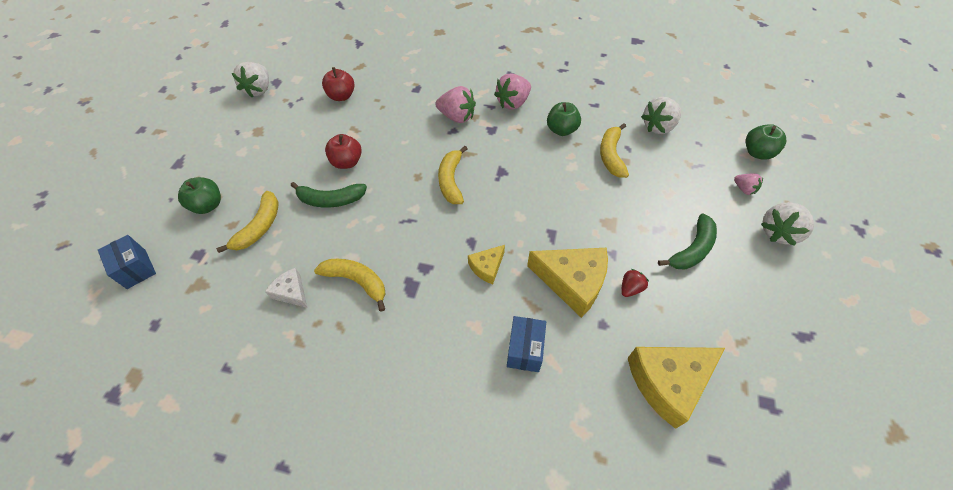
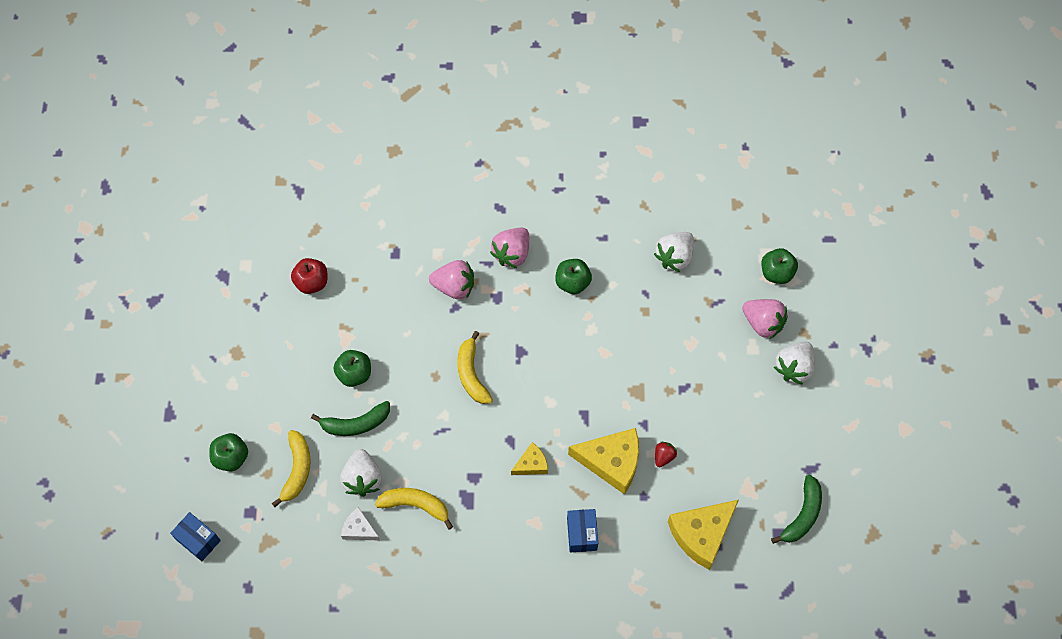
camera: 15 degrees left, 10 degrees up
(259, 90) = (208, 292): white strawberry -> white strawberry (363, 479)
(347, 162) = (354, 374): red apple -> green apple
(487, 267) = (531, 464): yellow cheese -> yellow cheese turned 150 degrees counterclockwise
(611, 155) = (629, 307): yellow banana -> none
(692, 249) = (715, 404): green banana -> green banana (802, 515)
(744, 189) = (763, 323): pink strawberry -> pink strawberry, size x1.83

